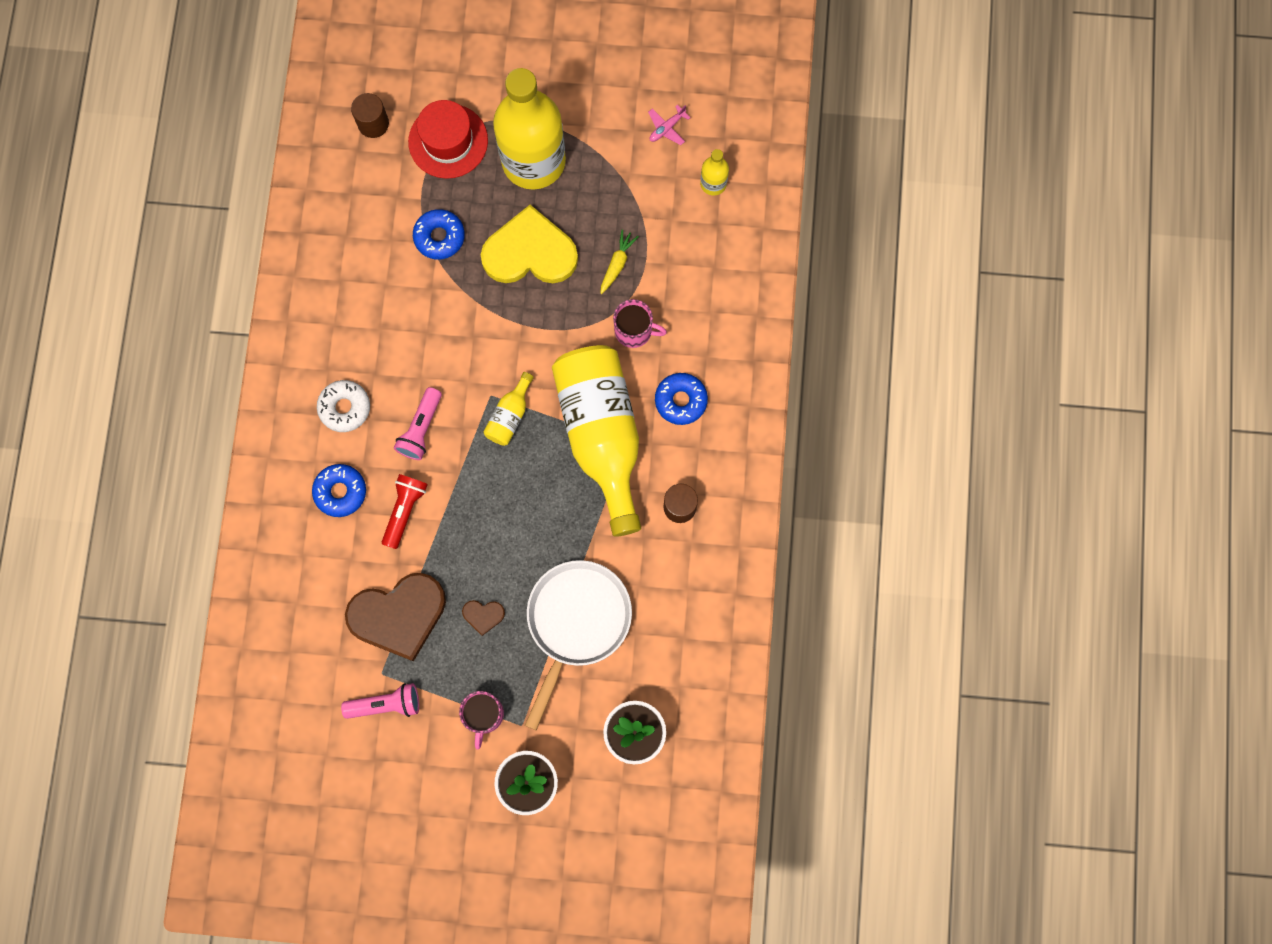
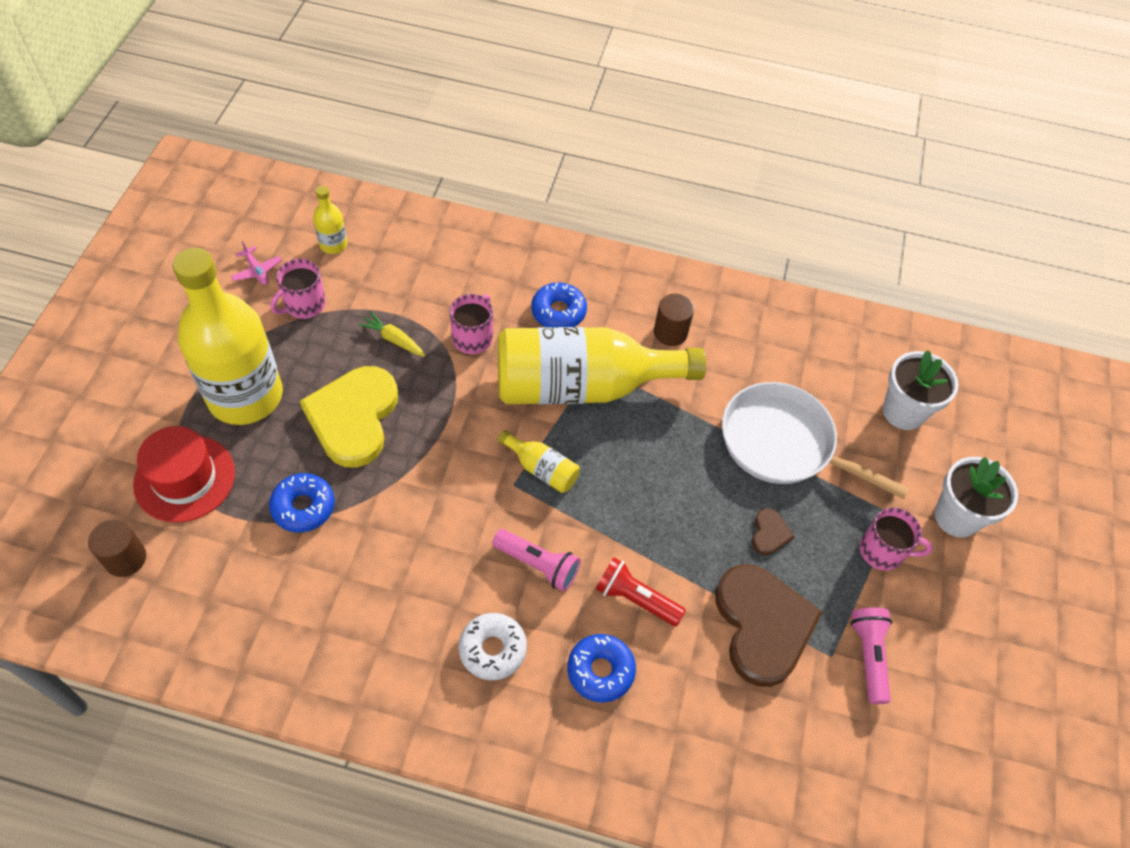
camera: 85 degrees left, 20 degrees down
(638, 179) = (304, 304): none -> pink mug

